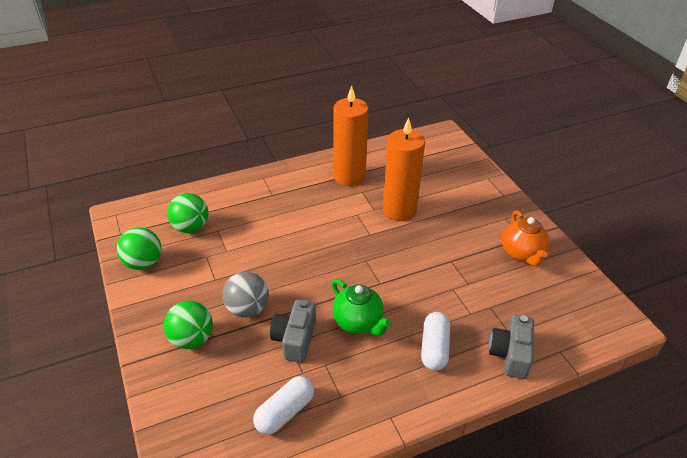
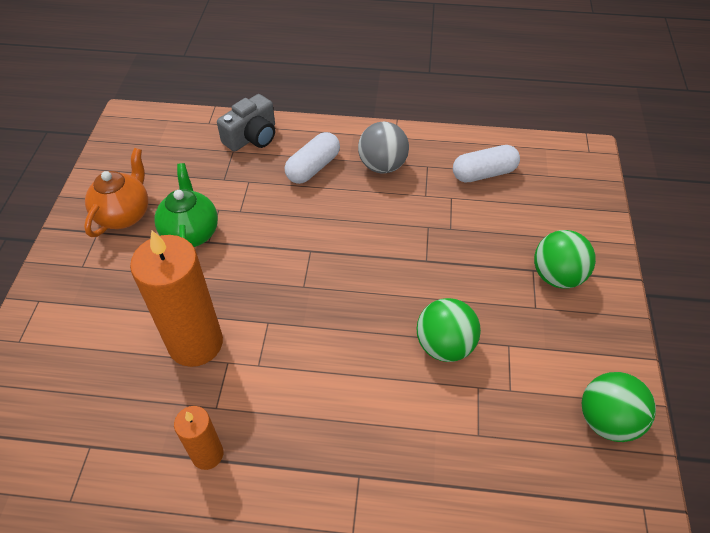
camera: 150 degrees left, 10 degrees up
(191, 227) = (520, 462): green ball -> green ball (444, 345)
(247, 309) = (480, 285): grey ball -> grey ball (382, 166)
(295, 339) = (442, 230): grey camera -> none
(349, 176) = (207, 454): orange candle -> orange candle, size x0.52
(358, 322) = (367, 219): green teapot -> green teapot (191, 233)

